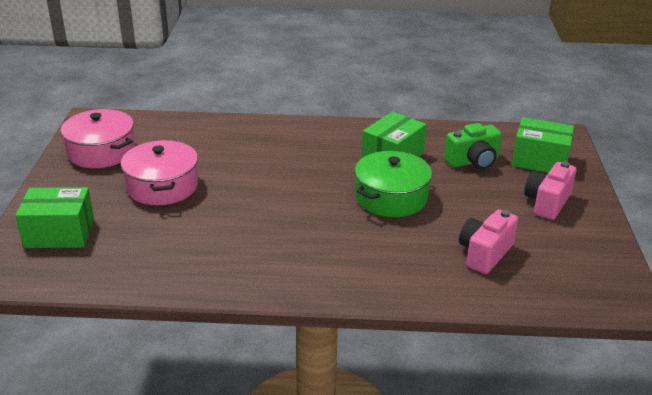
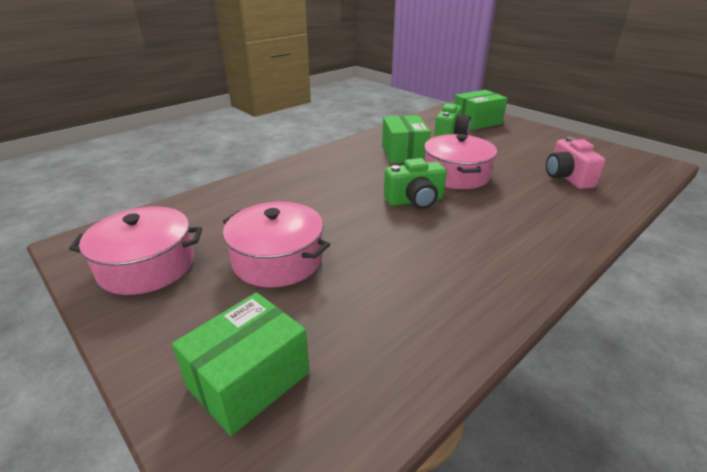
camera: 45 degrees left, 0 degrees up
(313, 199) = (415, 201): none -> green camera
(391, 197) = (456, 175): green pot -> pink pot
(547, 203) = (527, 139): pink camera -> none

